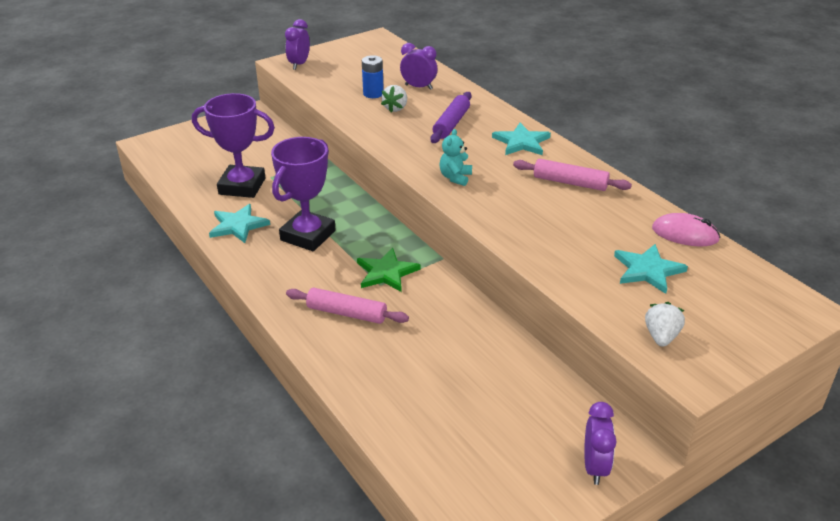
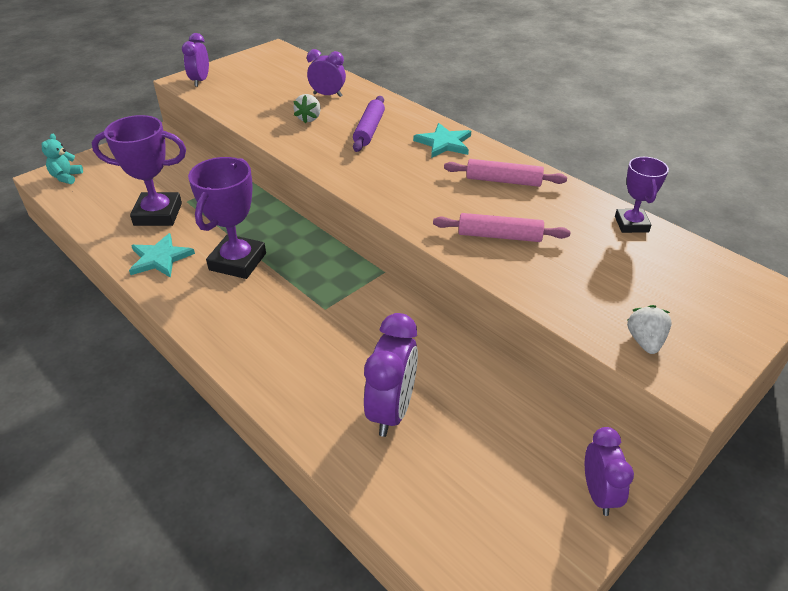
camera: 10 degrees left, 5 degrees up
(346, 313) = (295, 346): pink rolling pin -> pink rolling pin (499, 236)
(373, 94) = (283, 105): blue battery -> none
(386, 272) = (329, 294): green star -> none
(422, 376) = (391, 410): none -> purple clock
(455, 177) = (386, 186): turquoise teddy bear -> turquoise teddy bear (66, 177)
(648, 270) = (608, 267): turquoise star -> none
(685, 234) = (631, 224): pink mouse -> purple trophy

